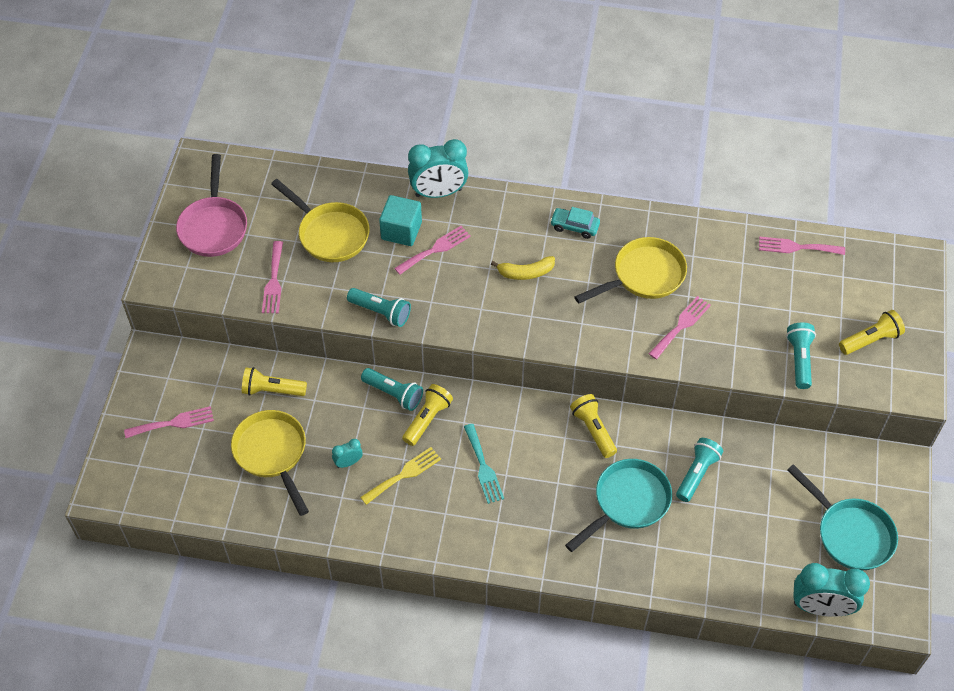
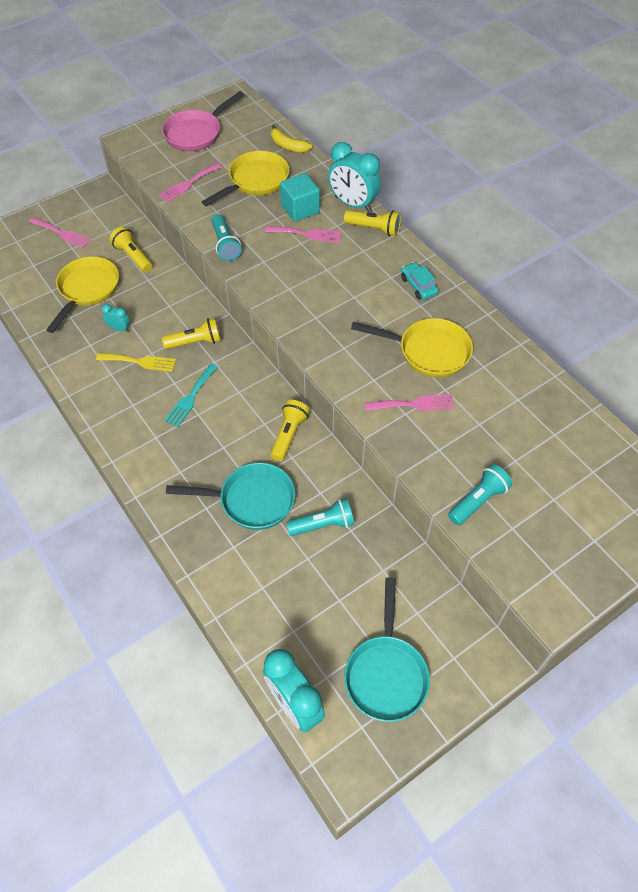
camera: 45 degrees right, 0 degrees up
(330, 233) = (255, 181): yellow pan -> yellow pan turned 135 degrees counterclockwise
(393, 394) = (196, 312): turquoise flashlight -> none
(526, 273) = (347, 289): yellow banana -> yellow banana (288, 146)
(796, 247) = (578, 421): pink fork -> none
(870, 340) = (559, 535): yellow flashlight -> yellow flashlight (374, 229)

